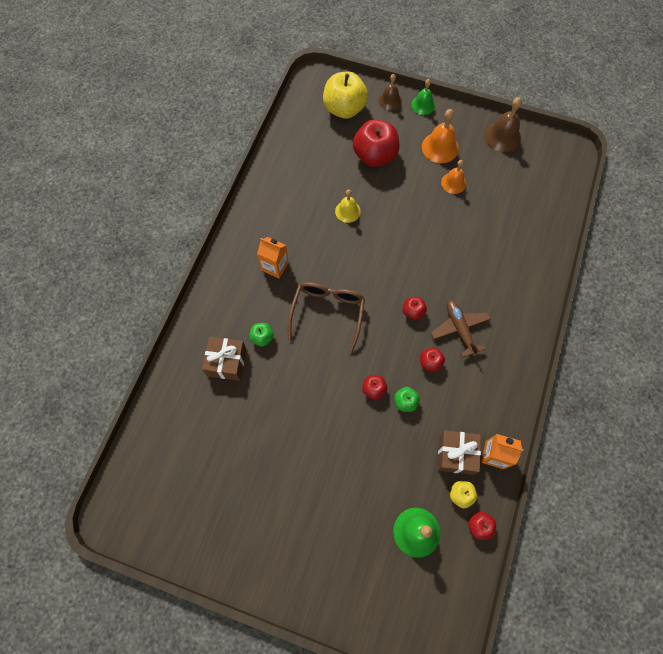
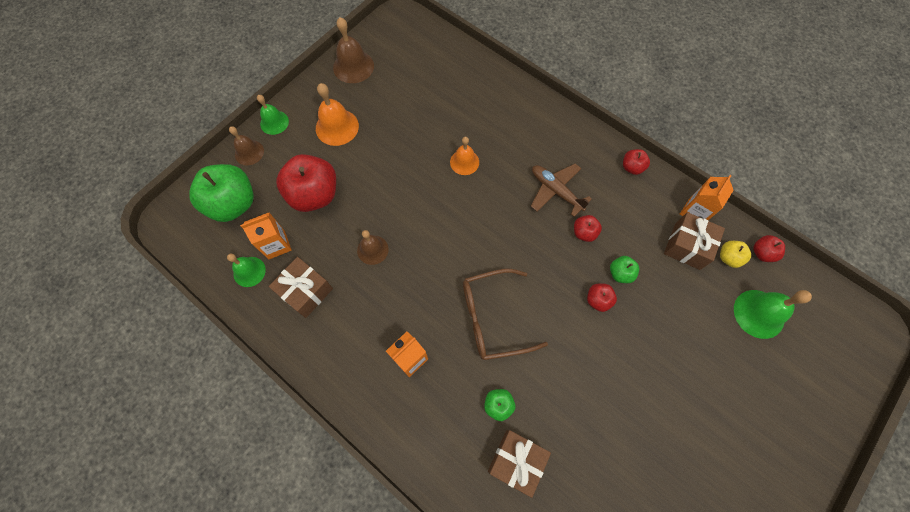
camera: 70 degrees left, 0 degrees up
(298, 141) = (249, 271): none -> green bell
(298, 181) = (306, 291): none -> brown gift
(325, 148) = (276, 245): none -> orange carton
(327, 314) = (493, 318): brown glasses -> brown glasses turned 45 degrees counterclockwise
(344, 109) = (233, 204): yellow apple -> green apple
(347, 211) = (372, 250): yellow bell -> brown bell
(413, 312) = (521, 228): red apple -> red apple (632, 167)
(453, 183) = (386, 131): orange bell -> orange bell (464, 162)
(459, 329) = (556, 191): brown plane -> brown plane turned 45 degrees clockwise

